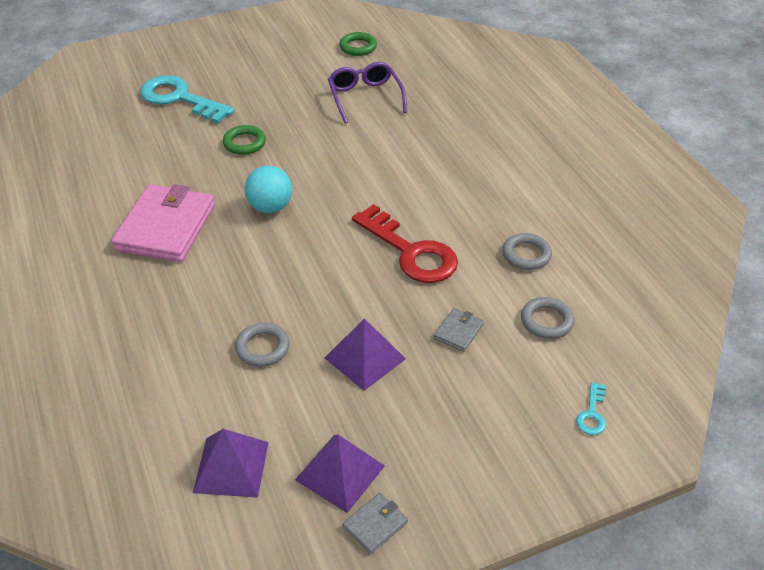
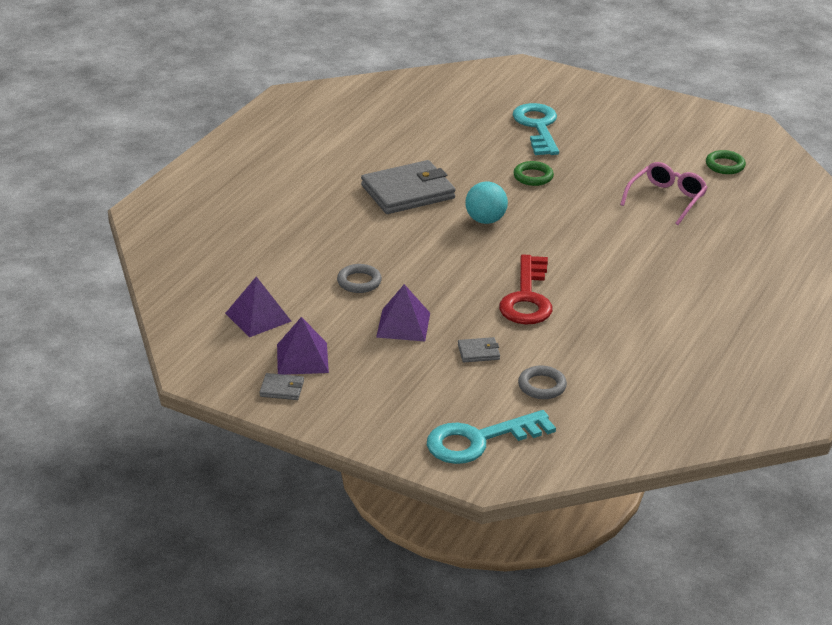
camera: 50 degrees right, 10 degrees down
(166, 227) = (408, 192): pink wallet -> grey wallet
(365, 98) = (666, 199): purple glasses -> pink glasses
(526, 255) = (598, 349): grey ring -> none
(592, 414) = (479, 440): turquoise key -> turquoise key, size x2.33

